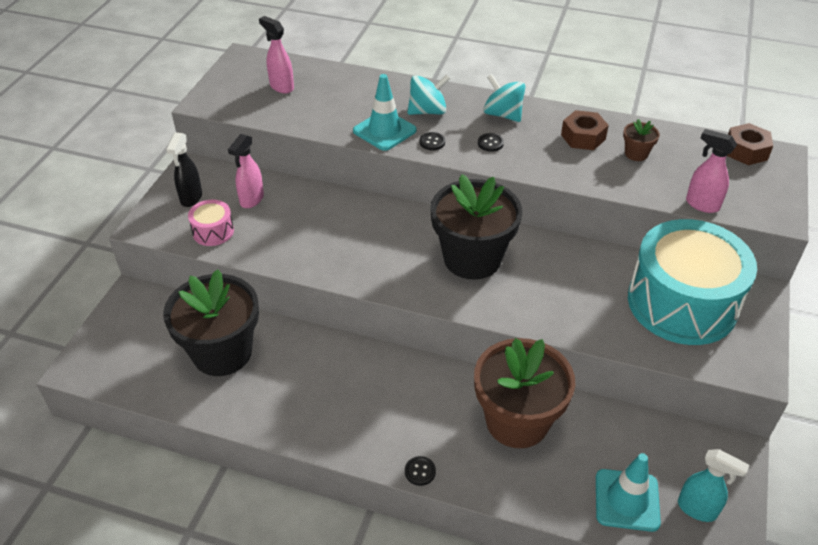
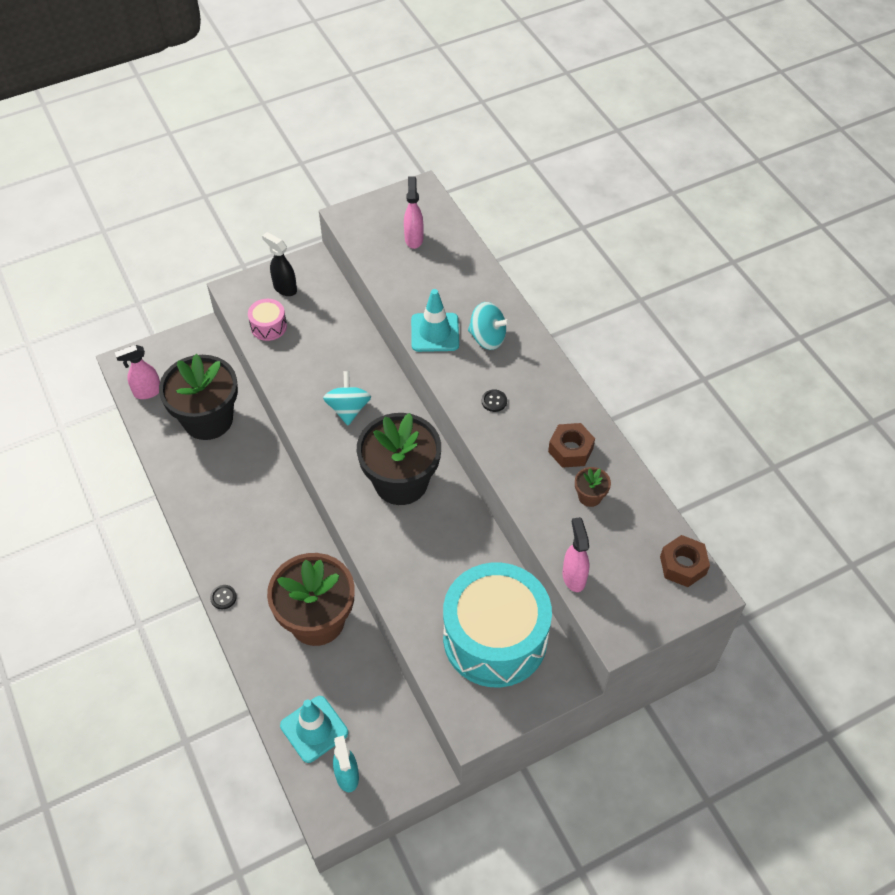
camera: 45 degrees right, 10 degrees up
(191, 198) = (284, 288): black spray bottle -> black spray bottle turned 75 degrees clockwise
(251, 200) = (319, 319): pink spray bottle -> pink spray bottle (147, 392)
(432, 142) = (454, 368): black button -> none
(503, 114) = (538, 383): turquoise spinning top -> turquoise spinning top (348, 409)

